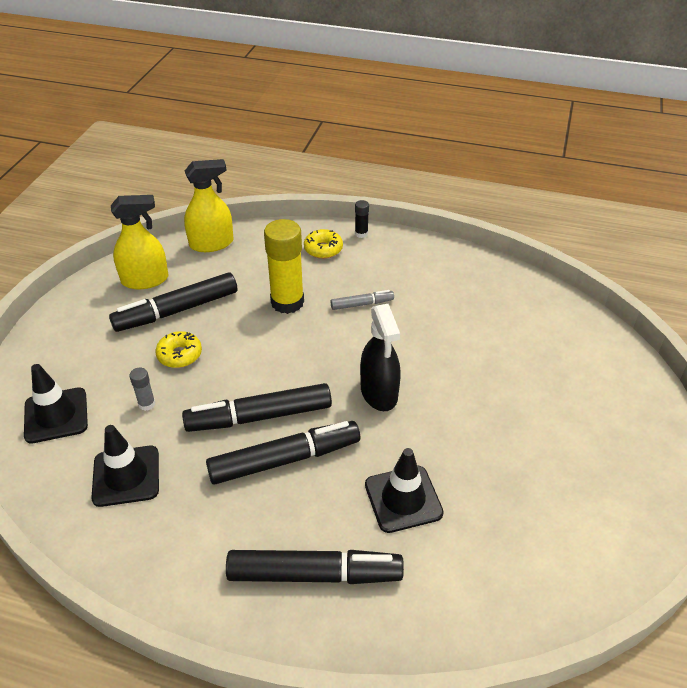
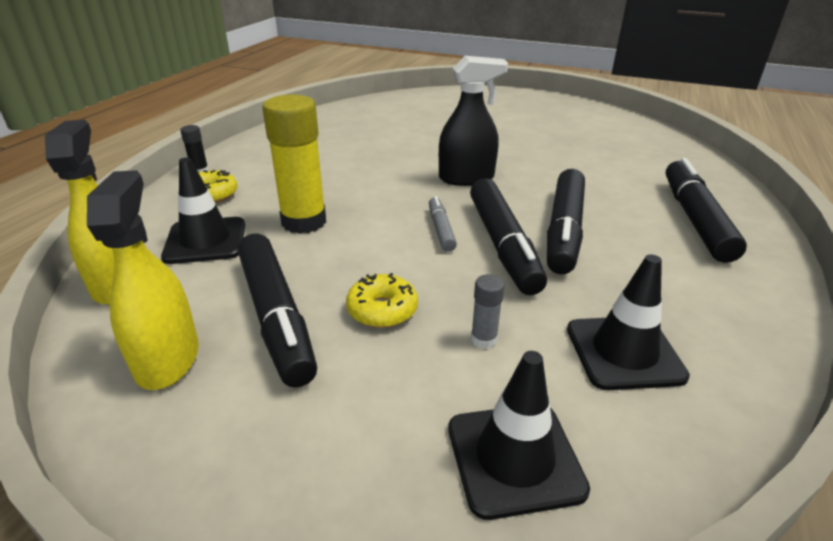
camera: 85 degrees left, 10 degrees down
(285, 460) = (564, 230): black marker -> black marker turned 150 degrees counterclockwise
(362, 304) = (330, 178): grey marker -> grey marker (441, 229)
(403, 499) = (594, 176): black traffic cone -> black traffic cone (205, 241)

